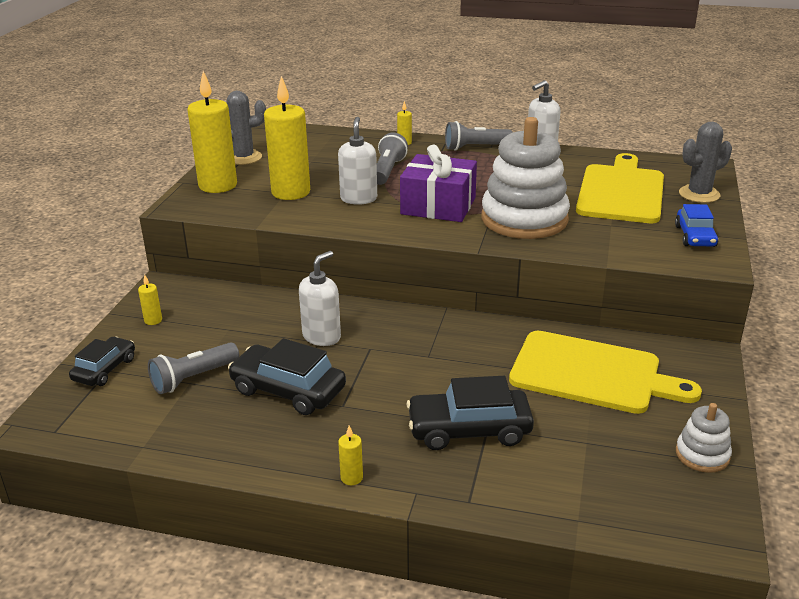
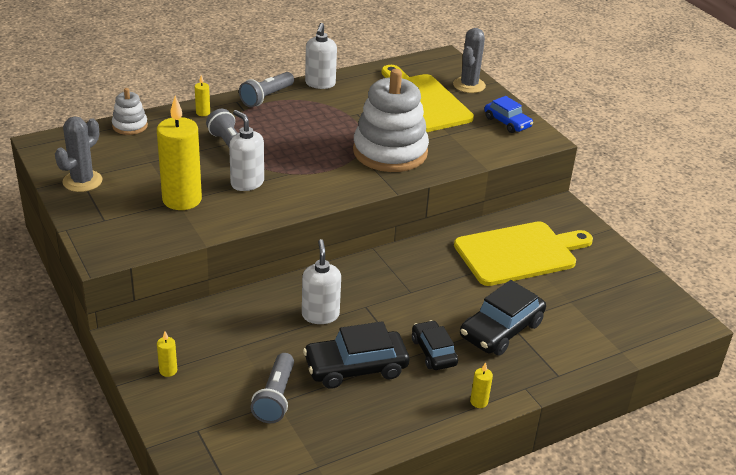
camera: 45 degrees left, 5 degrees up
(104, 369) = (194, 431): black car -> black car (433, 352)
(218, 185) = (105, 219): yellow candle -> none
(438, 206) = (316, 165): purple gift -> none
(702, 455) = (631, 276): white stacking toy -> white stacking toy (130, 126)

